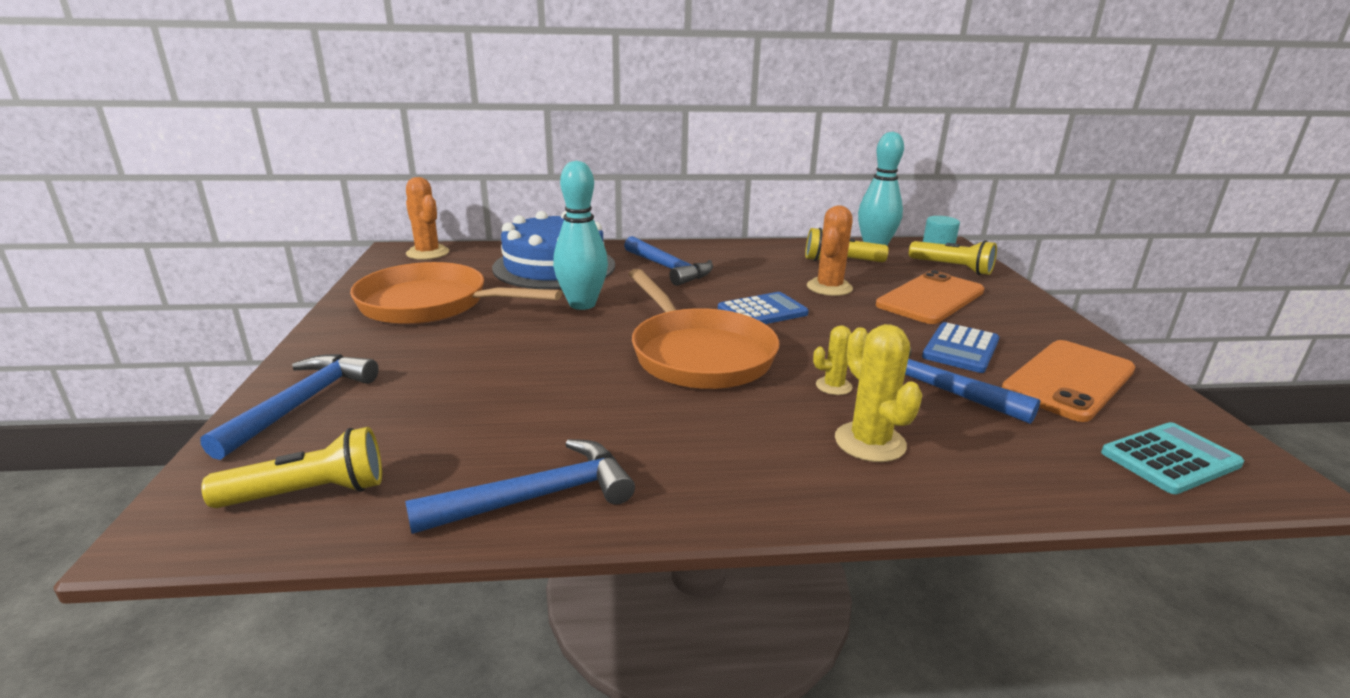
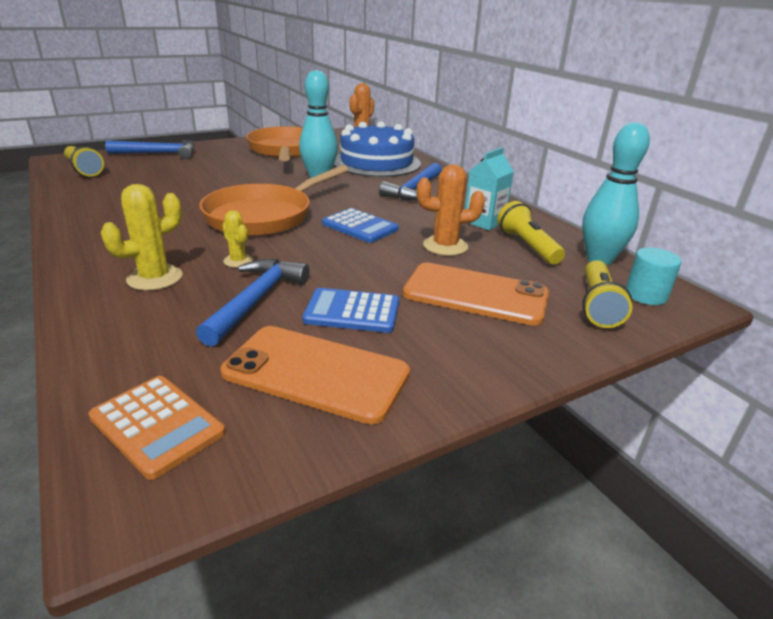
camera: 65 degrees right, 5 degrees up
(537, 497) = (82, 204): blue hammer -> none
(778, 262) = (484, 222): none -> turquoise carton
(1170, 459) = (157, 425): turquoise calculator -> orange calculator

